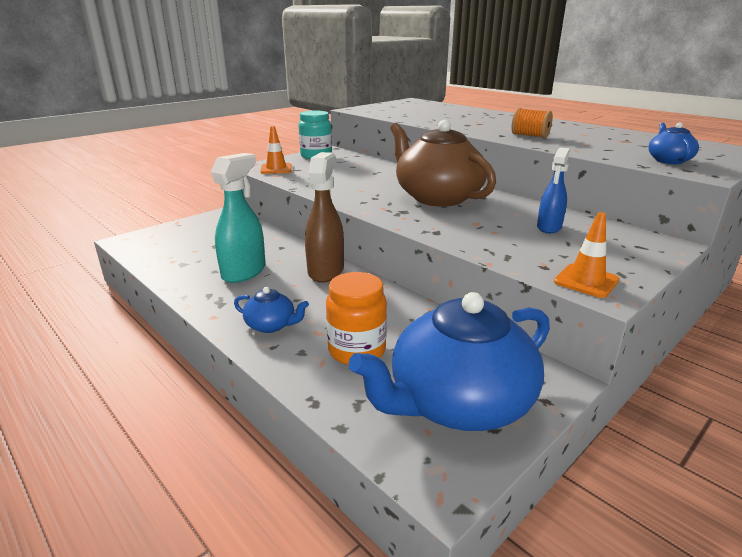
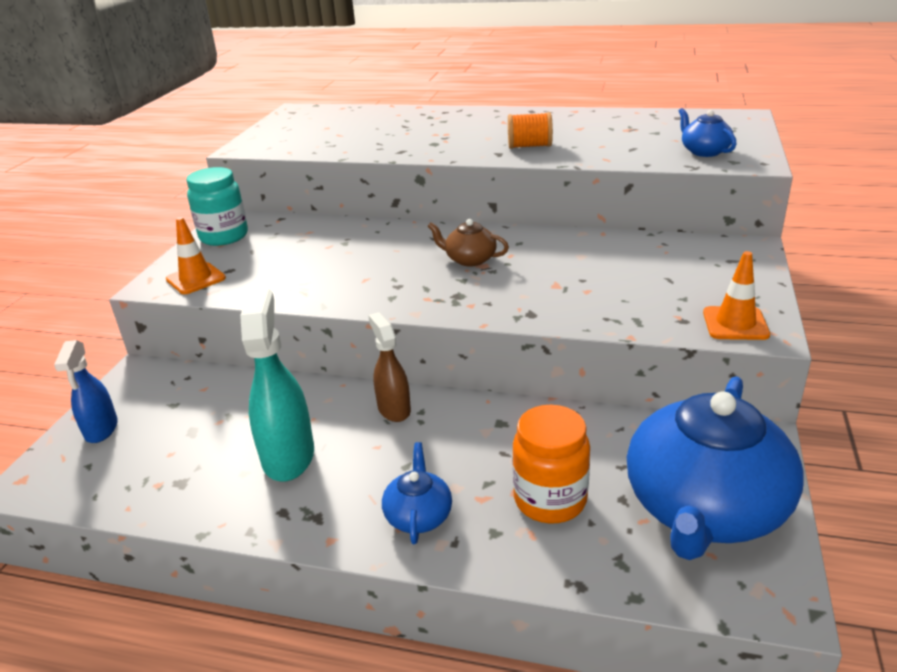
camera: 30 degrees left, 5 degrees up
(271, 325) = (418, 515): blue teapot -> blue teapot turned 75 degrees counterclockwise
(326, 271) = (394, 409): brown spray bottle -> brown spray bottle, size x0.63
(437, 197) = (469, 259): brown teapot -> brown teapot, size x0.44
(549, 227) = (631, 264): blue spray bottle -> blue spray bottle (101, 430)

